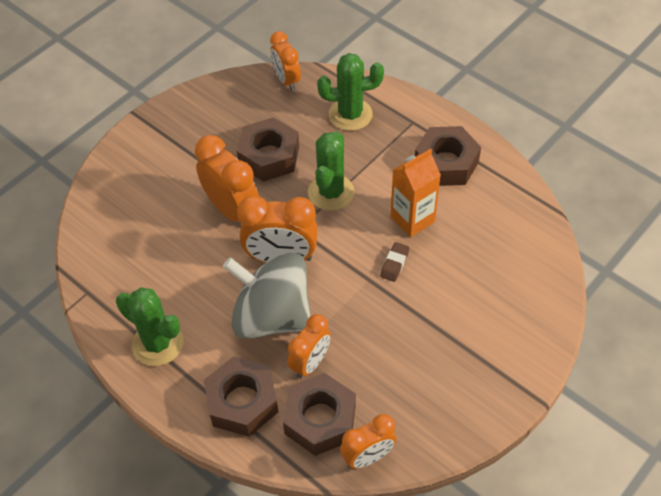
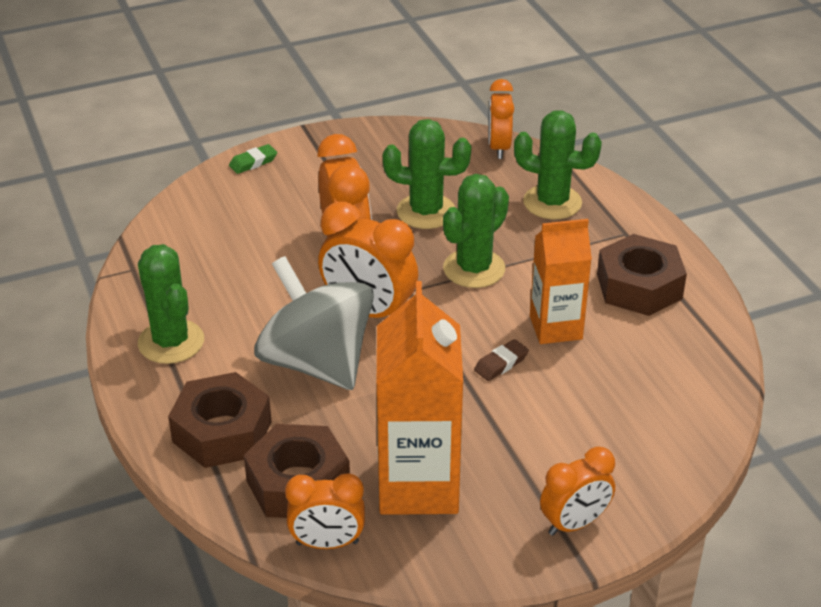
camera: 25 degrees right, 15 degrees down
(116, 160) = (253, 162): none -> green eraser
(269, 156) = (426, 212): brown nut -> green cactus
(310, 363) = (327, 424): orange clock -> orange clock (574, 523)
(398, 384) = (418, 485): none -> orange carton

